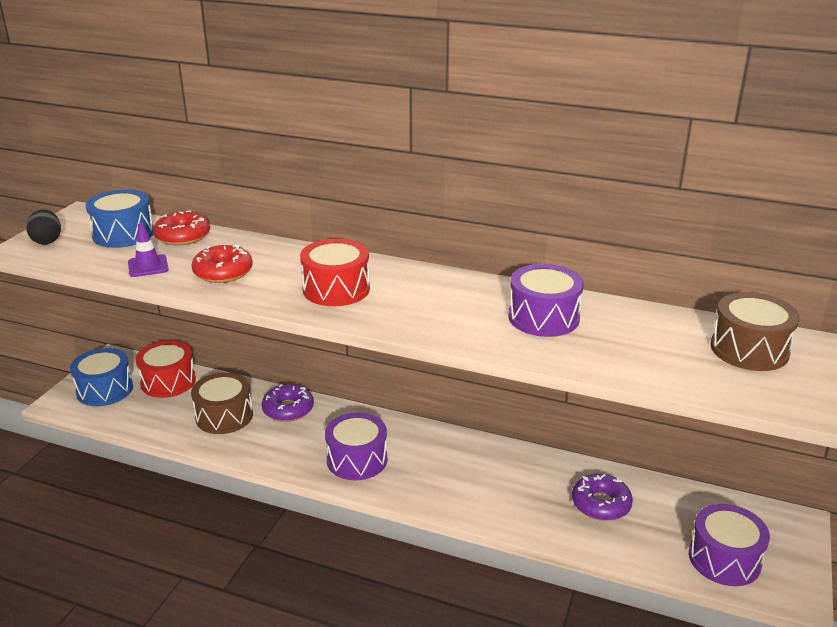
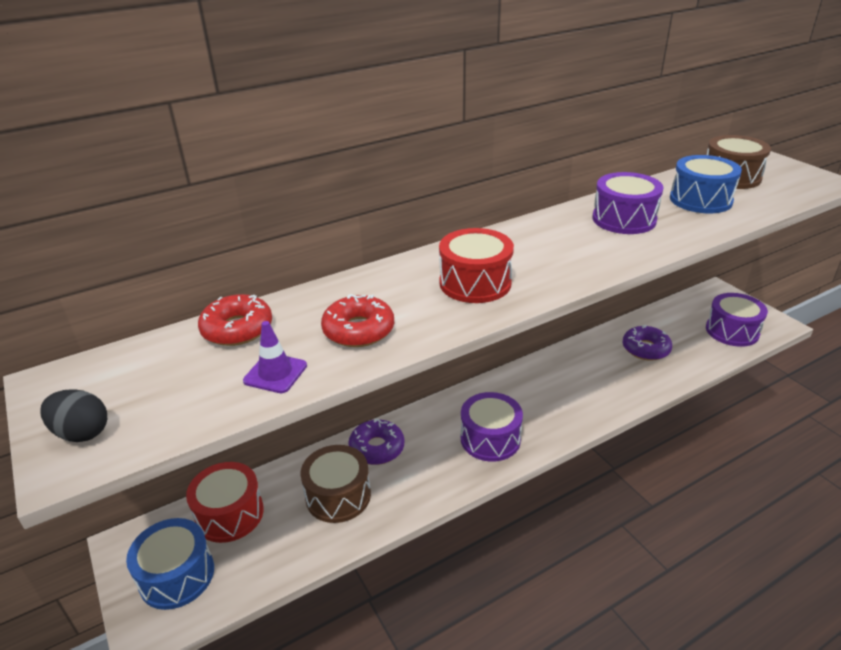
camera: 50 degrees left, 5 degrees up
(123, 234) = (165, 367): blue drum -> blue drum (700, 200)

